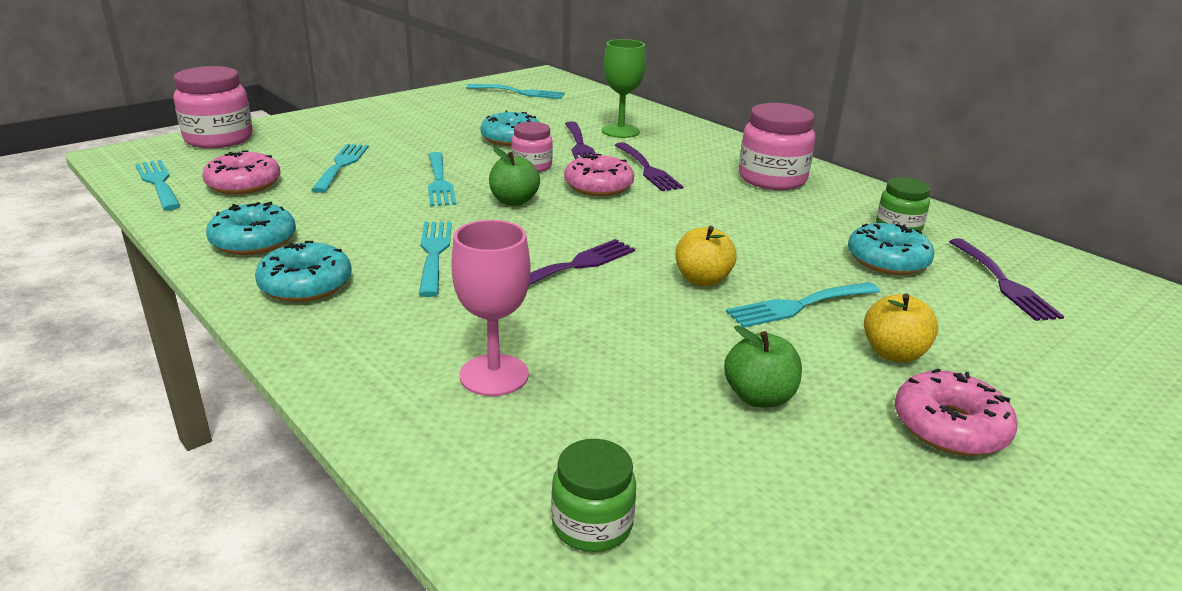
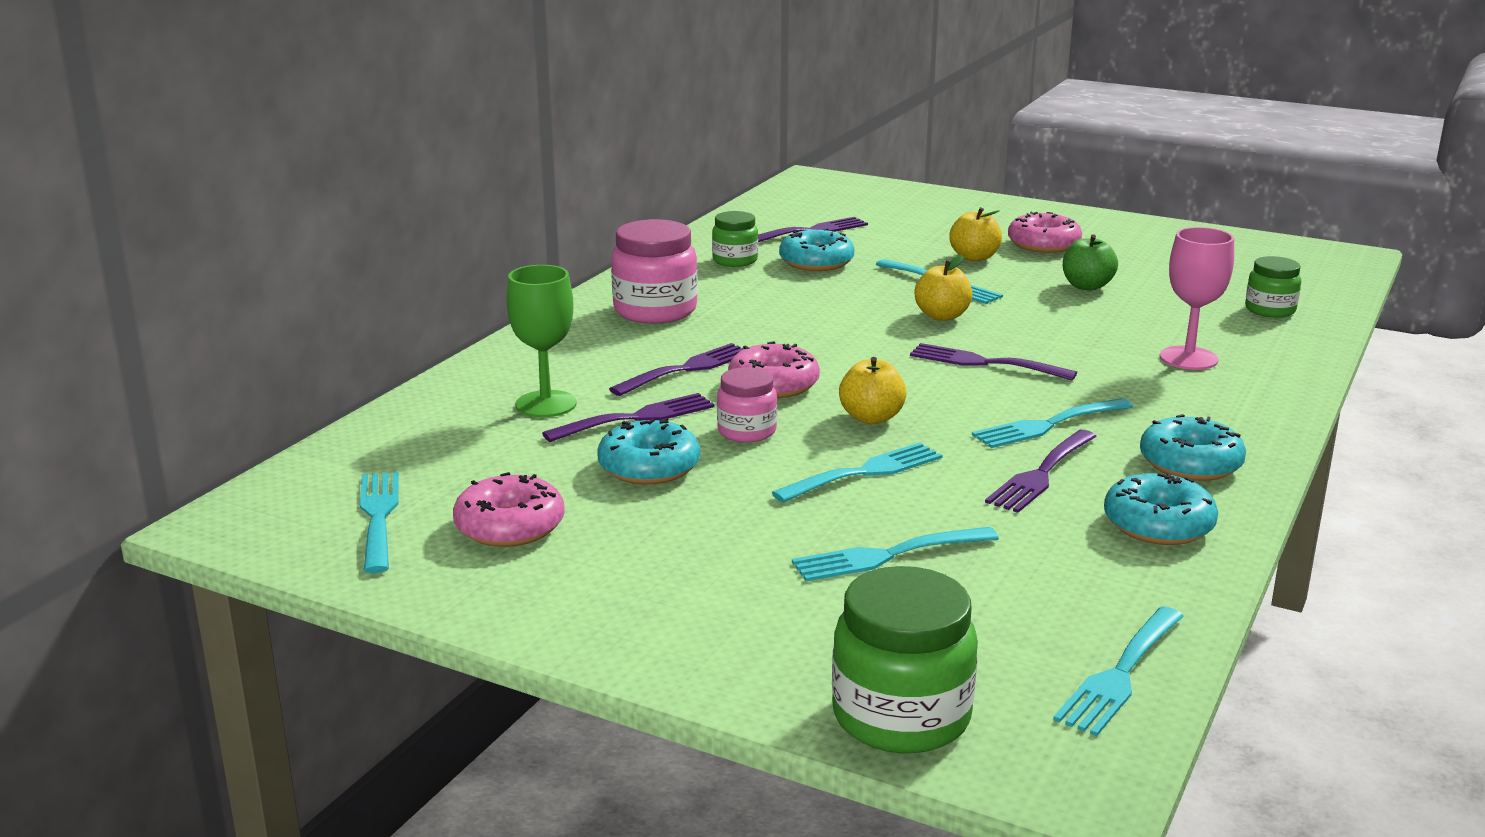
camera: 110 degrees left, 5 degrees down
(219, 139) = (901, 717): pink jar -> green jar
(244, 184) = (1036, 602): pink donut -> pink donut (510, 526)
(367, 228) = (1041, 474): none -> purple fork
(514, 201) = (871, 418): green apple -> yellow apple

